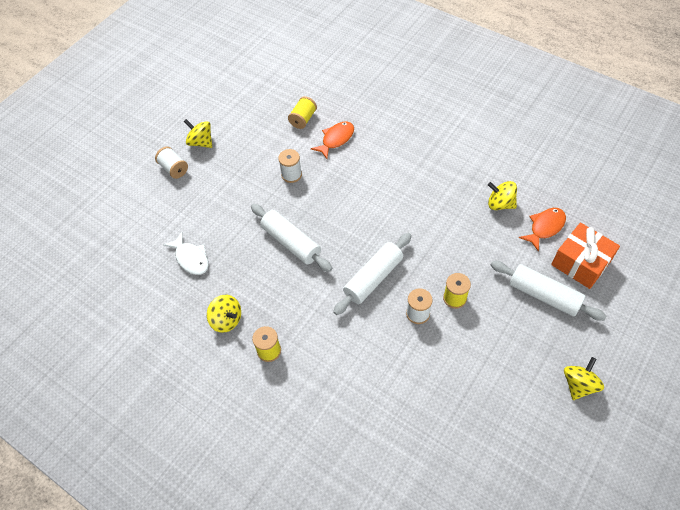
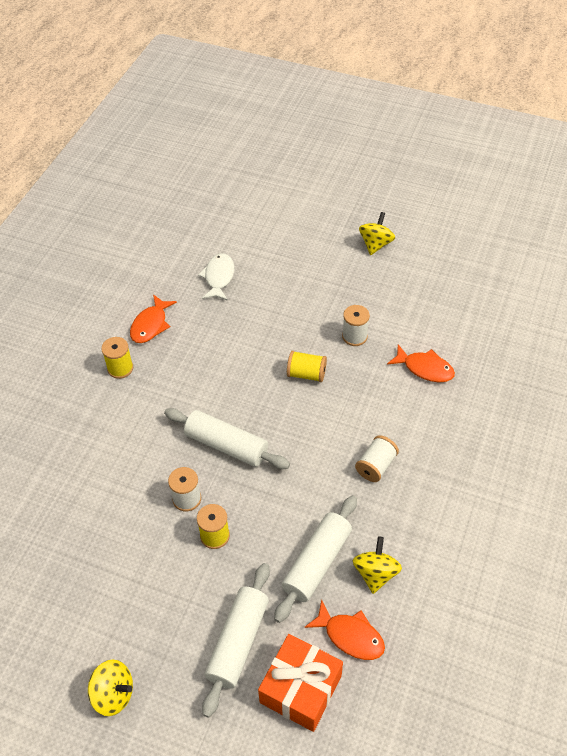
camera: 75 degrees right, 5 degrees down
(174, 169) = (331, 232): white spool -> white spool (376, 466)
(191, 258) = (219, 277): white fish -> white fish turned 150 degrees clockwise
(226, 320) = (151, 325): yellow spinning top -> orange fish
(291, 242) = (258, 357): white rolling pin -> white rolling pin (317, 563)
(303, 119) = (446, 328): yellow spool -> yellow spool (306, 374)

